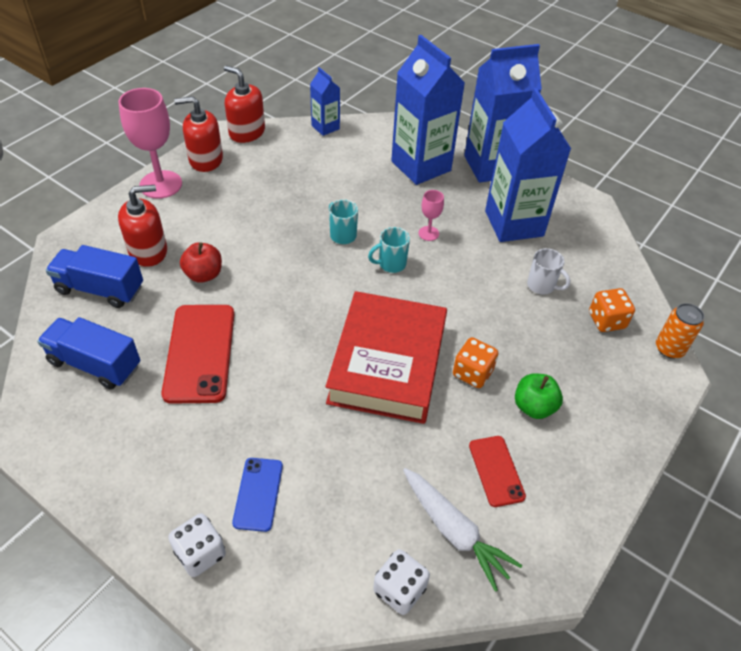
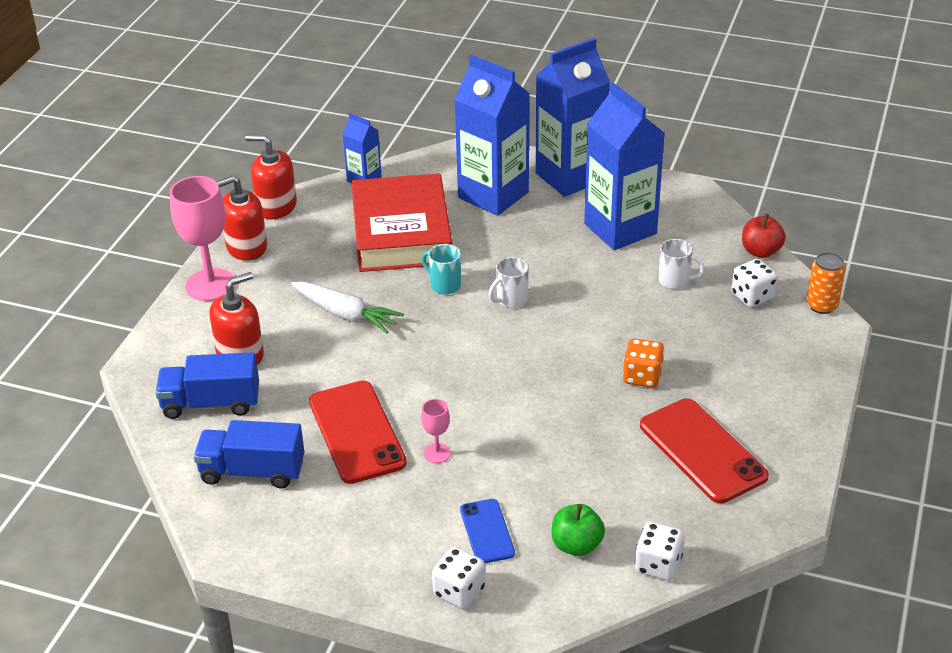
camera: 15 degrees left, 10 degrees down
(204, 275) = (316, 361): red apple -> red apple (761, 251)
(387, 363) = (554, 390): red book -> red book (401, 232)
(391, 264) = (511, 300): turquoise mug -> white mug
(428, 233) = (535, 261): pink goblet -> pink goblet (437, 453)
(454, 531) = (685, 508): white carrot -> white carrot (346, 314)
(496, 471) = (702, 451): red phone -> red phone, size x1.80
(534, 407) = (714, 389): green apple -> green apple (576, 545)
(606, 321) = (752, 296): orange dice -> white dice

